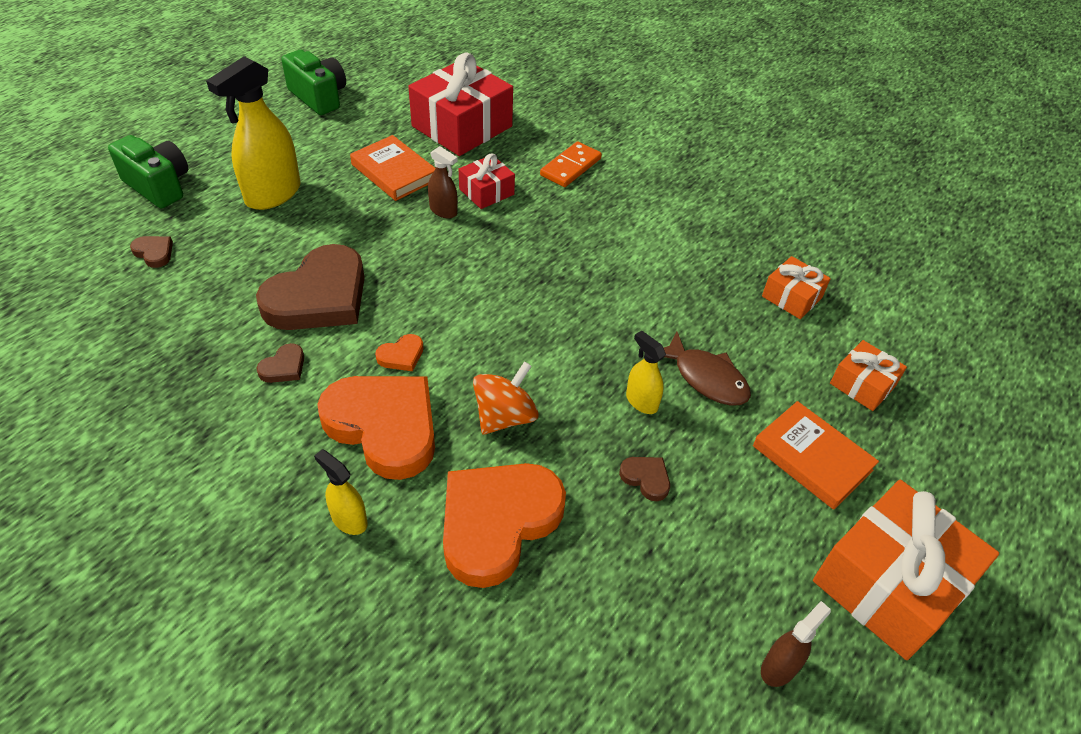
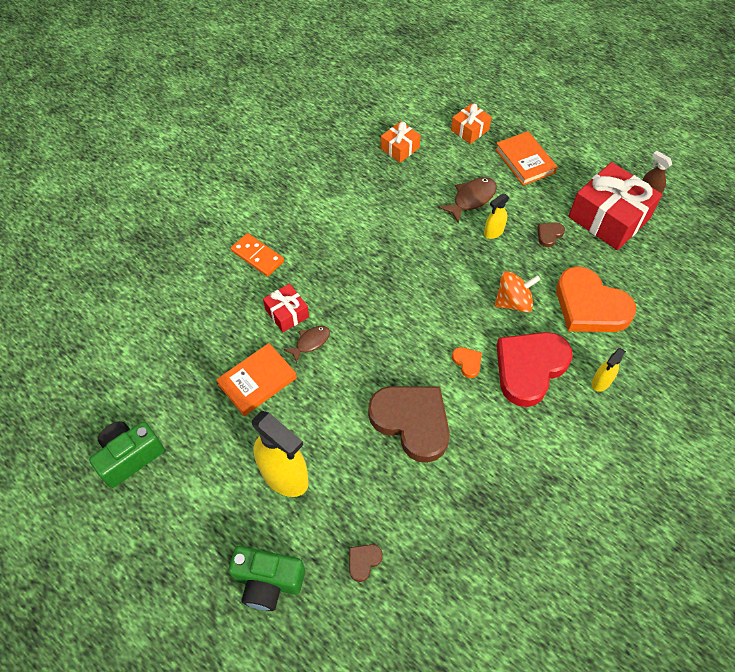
camera: 85 degrees left, 10 degrees up
(159, 186) = (268, 582): green camera -> green camera turned 120 degrees counterclockwise
(283, 367) = (484, 436): brown heart -> none
(384, 427) = (529, 368): orange heart -> red heart
(443, 211) = (310, 342): brown spray bottle -> brown fish
(462, 126) = (193, 332): red gift -> red gift (608, 218)
(505, 416) = (513, 302): orange spinning top -> orange spinning top turned 120 degrees clockwise
(812, 458) = (524, 161): orange book -> orange book turned 75 degrees counterclockwise
(889, 584) = (595, 146): orange gift -> none

